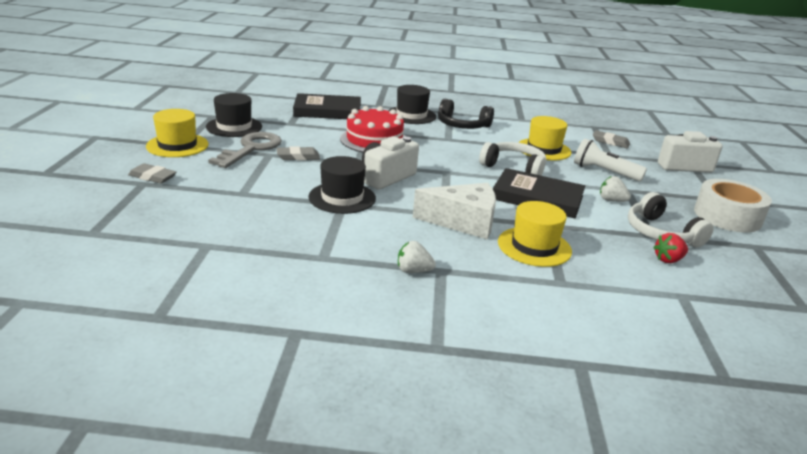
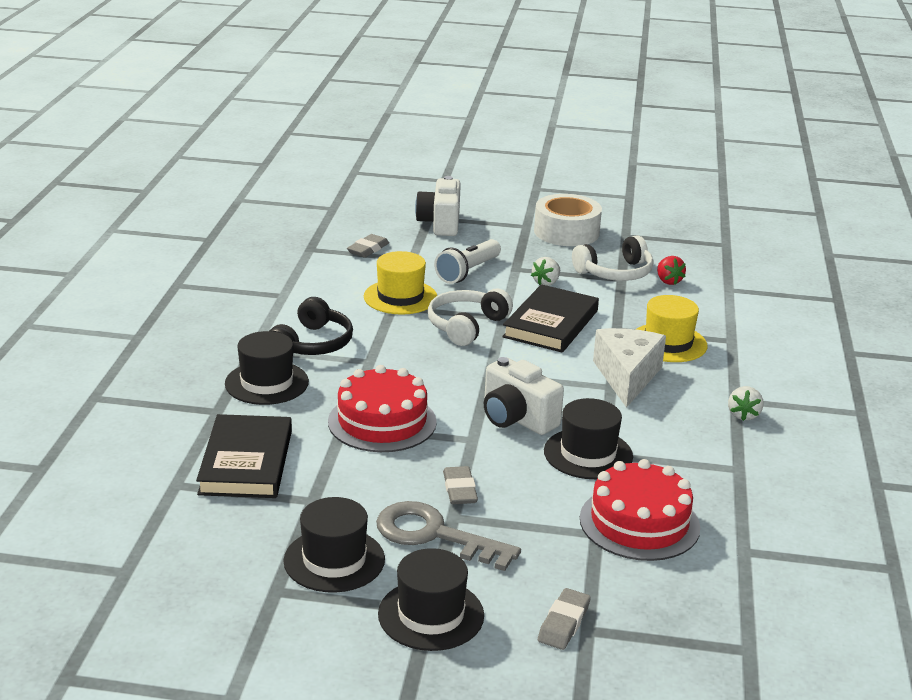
camera: 85 degrees left, 0 degrees up
(177, 145) = (431, 615): yellow hat -> black hat
(252, 208) = (639, 523): none -> red cake

